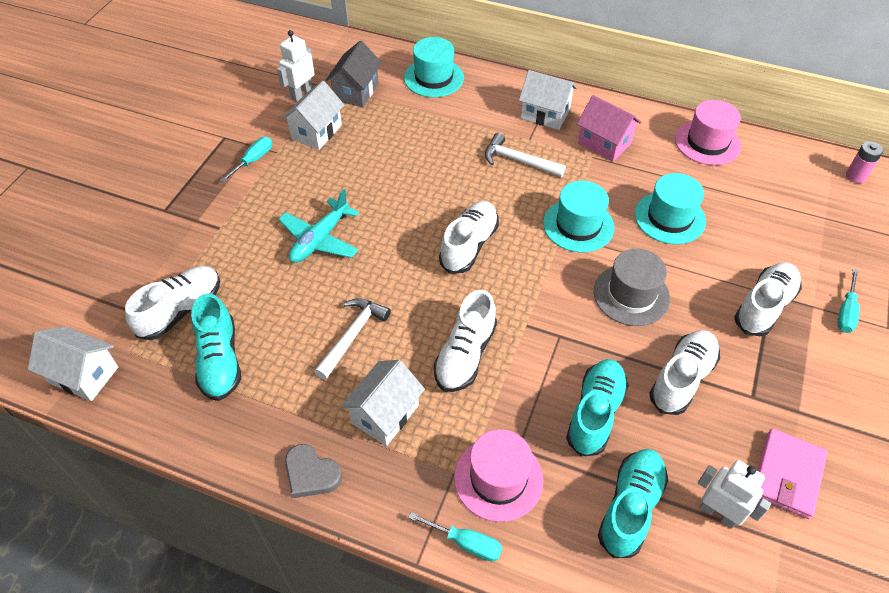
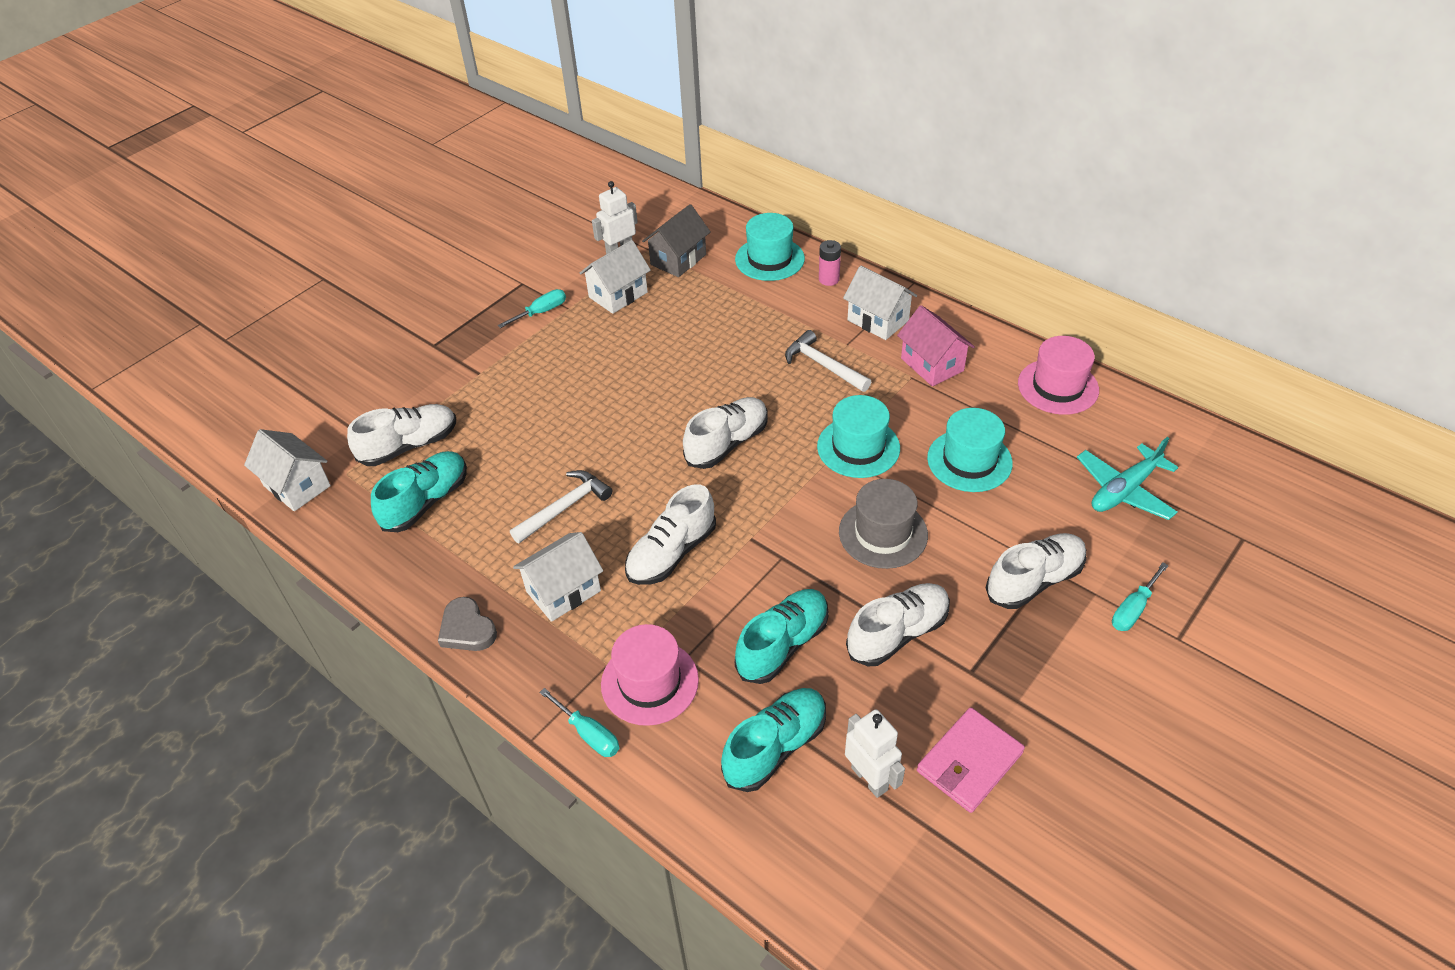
camera: 20 degrees right, 5 degrees down
(220, 360) = (426, 501): turquoise shoe -> turquoise shoe turned 150 degrees counterclockwise
(320, 239) = (574, 405): turquoise plane -> turquoise plane (1124, 490)
(855, 176) = (1229, 460): pink battery -> pink battery (829, 279)

